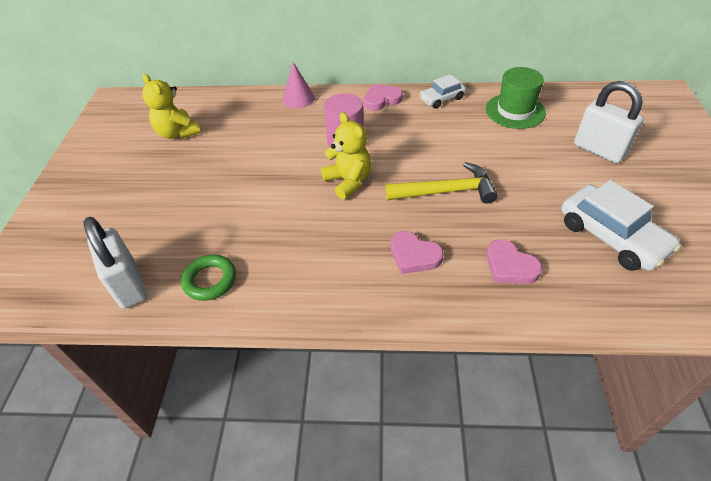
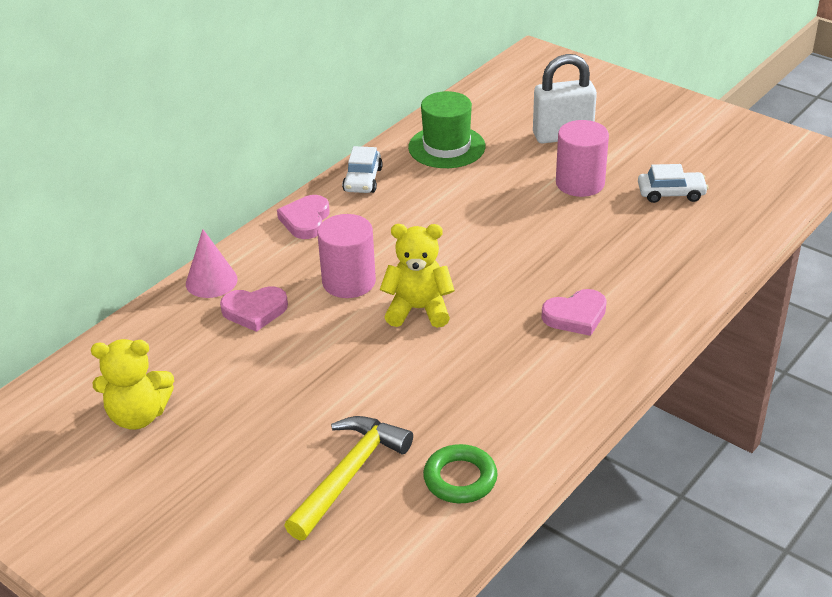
camera: 55 degrees left, 10 degrees down
(129, 285) = (397, 553): white padlock -> none
(446, 191) = (512, 252): yellow hammer -> yellow hammer (349, 475)
(510, 266) = (647, 266): pink heart -> pink heart (255, 311)
(558, 184) = (580, 183): none -> pink cylinder
(611, 236) = (671, 193): white car -> white car, size x0.58

